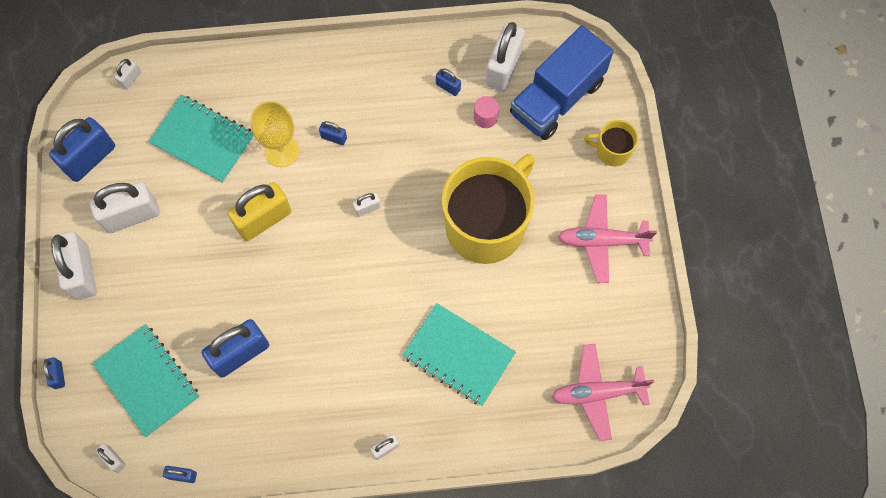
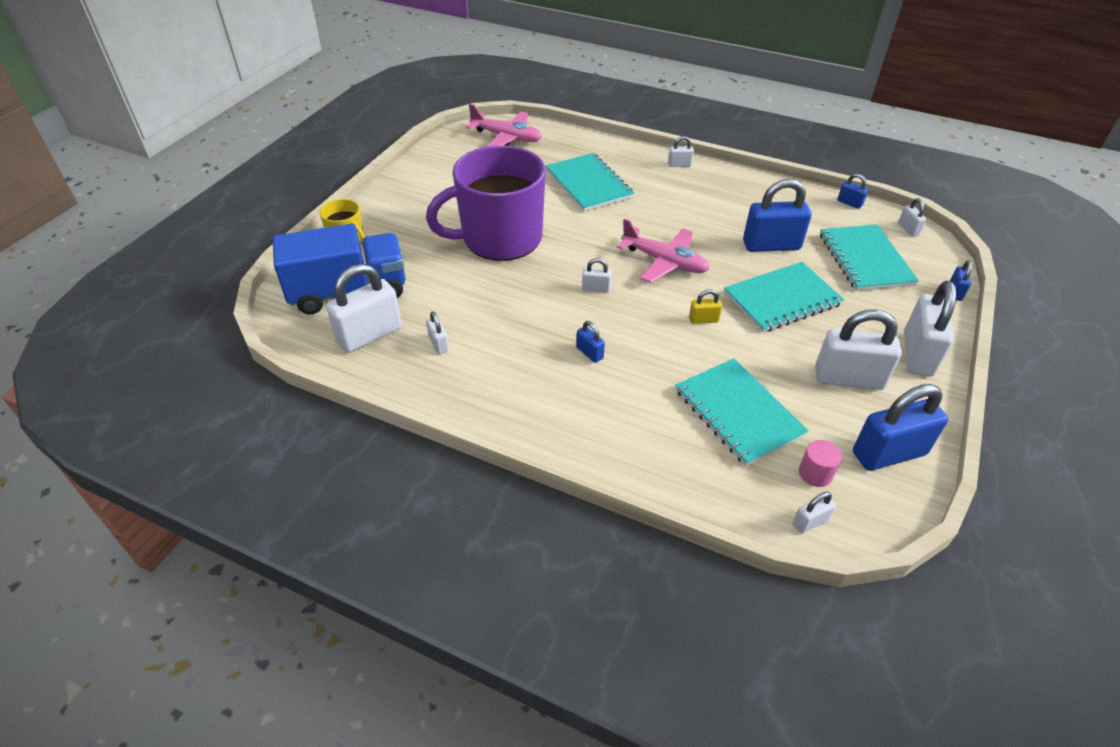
camera: 150 degrees left, 25 degrees down
(208, 281) = (782, 299): none -> turquoise notebook
(263, 219) = (703, 320): yellow padlock -> yellow padlock, size x0.47
(282, 151) = (653, 365): yellow goblet -> none
(448, 87) = (438, 344): blue padlock -> white padlock
(485, 117) = (427, 305): pink cylinder -> pink cylinder (815, 473)
(486, 225) = (500, 238): yellow mug -> purple mug
(602, 241) = (419, 197): pink plane -> pink plane (664, 262)

